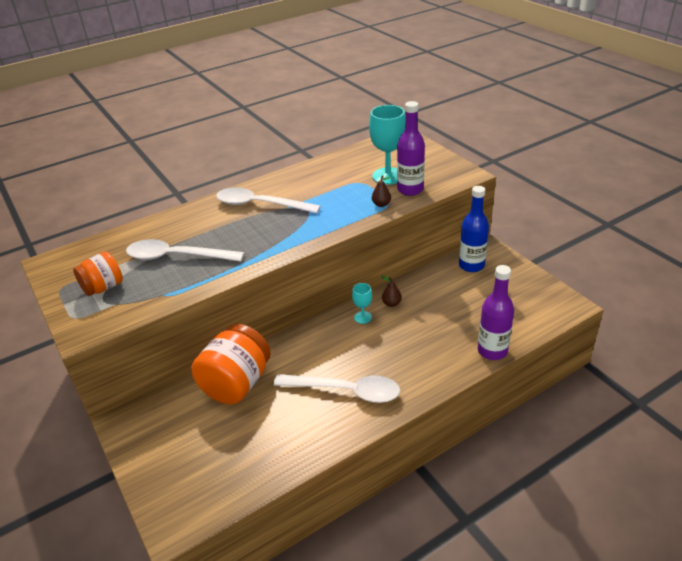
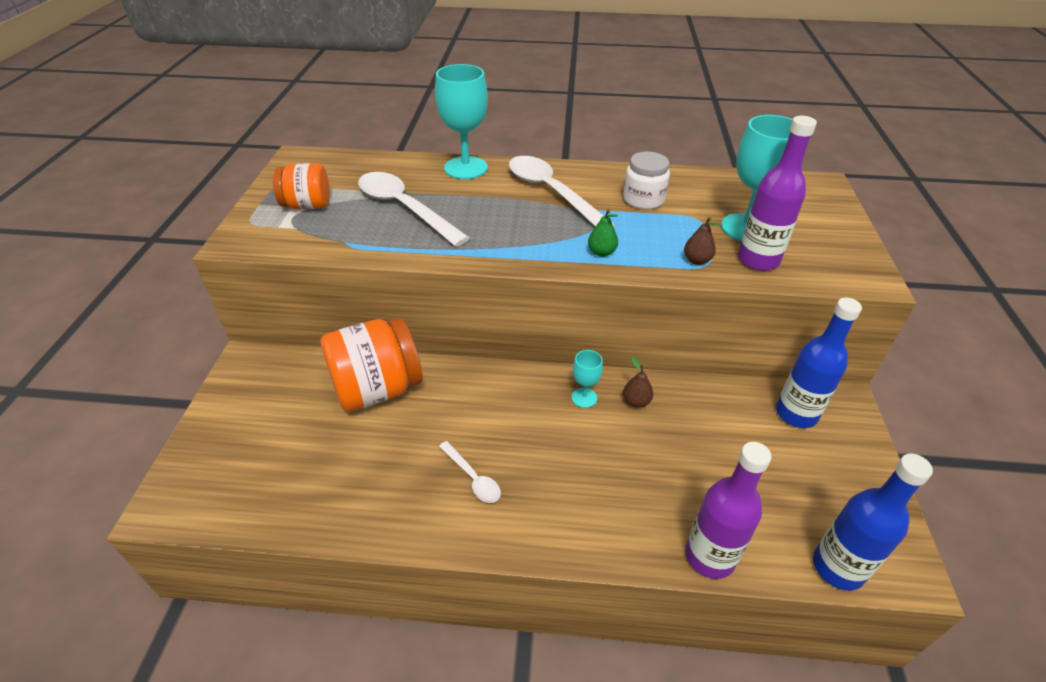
camera: 35 degrees right, 5 degrees up
(186, 215) = (466, 168): none -> turquoise goblet
(318, 185) = (643, 199): none -> white jar
(328, 224) = (601, 252): none -> green pear
(346, 391) = (473, 478): white spoon -> white spoon, size x0.49
(545, 321) = (838, 567): none -> blue bottle

